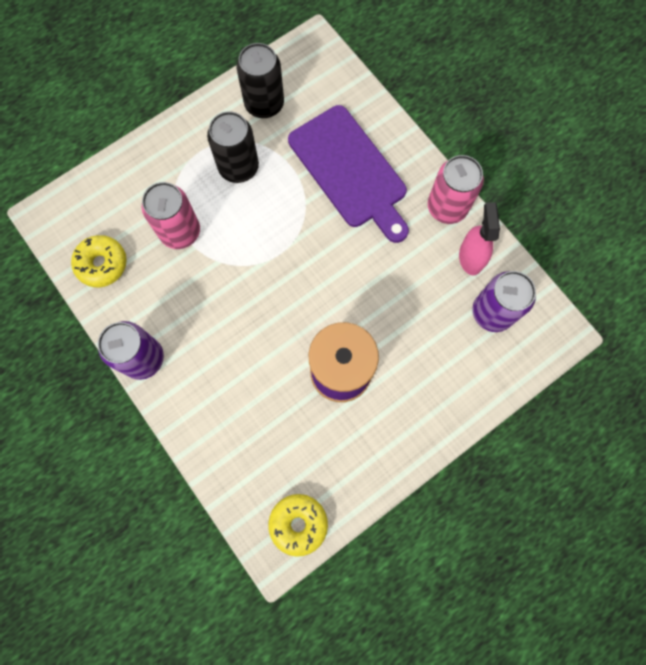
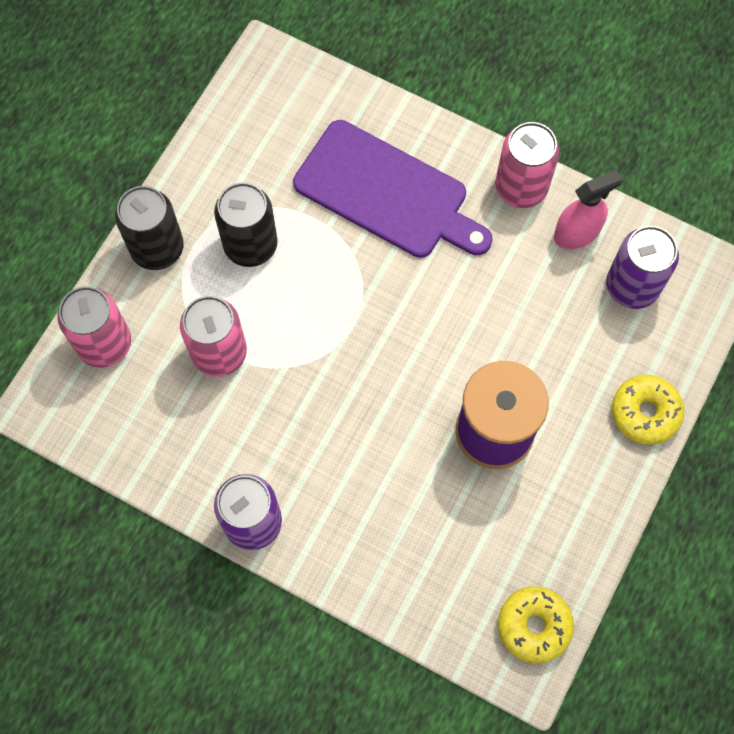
camera: 25 degrees left, 5 degrees down
(102, 264) = (143, 433): yellow donut -> yellow donut (645, 412)
(108, 192) = (104, 344): none -> pink can
(264, 104) = (242, 156): black can -> black can (157, 248)
(471, 257) = (577, 233): pink spray bottle -> pink spray bottle turned 90 degrees clockwise

